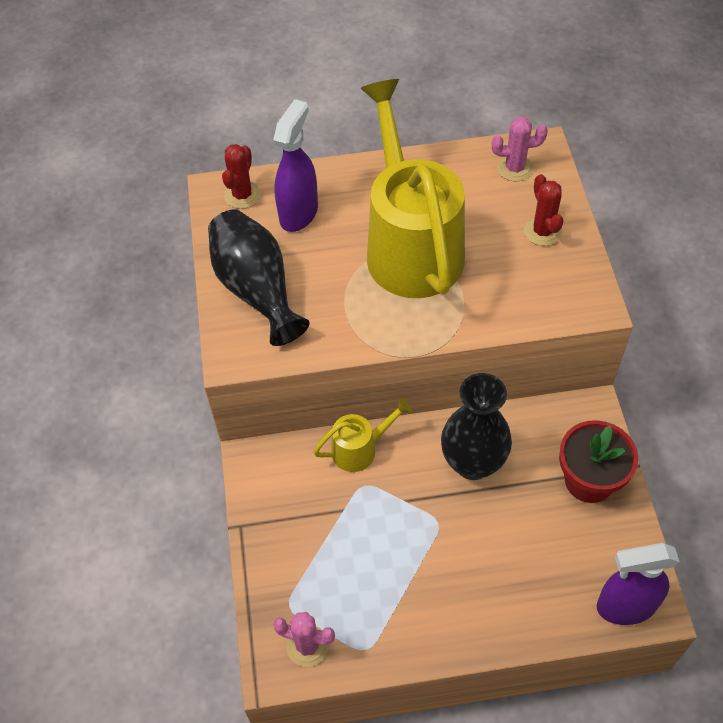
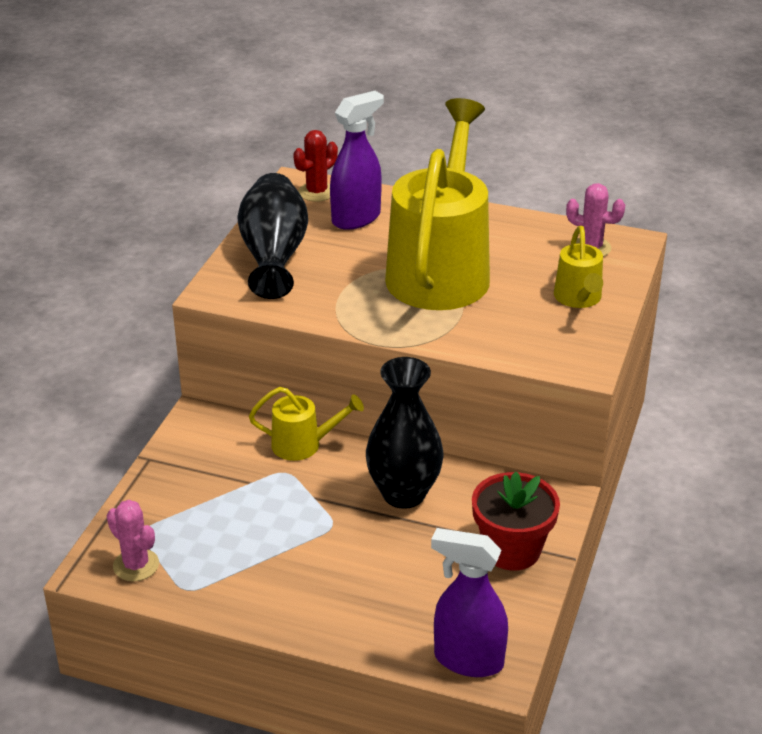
camera: 25 degrees right, 20 degrees down
(542, 231) = (579, 299): red cactus -> yellow watering can

